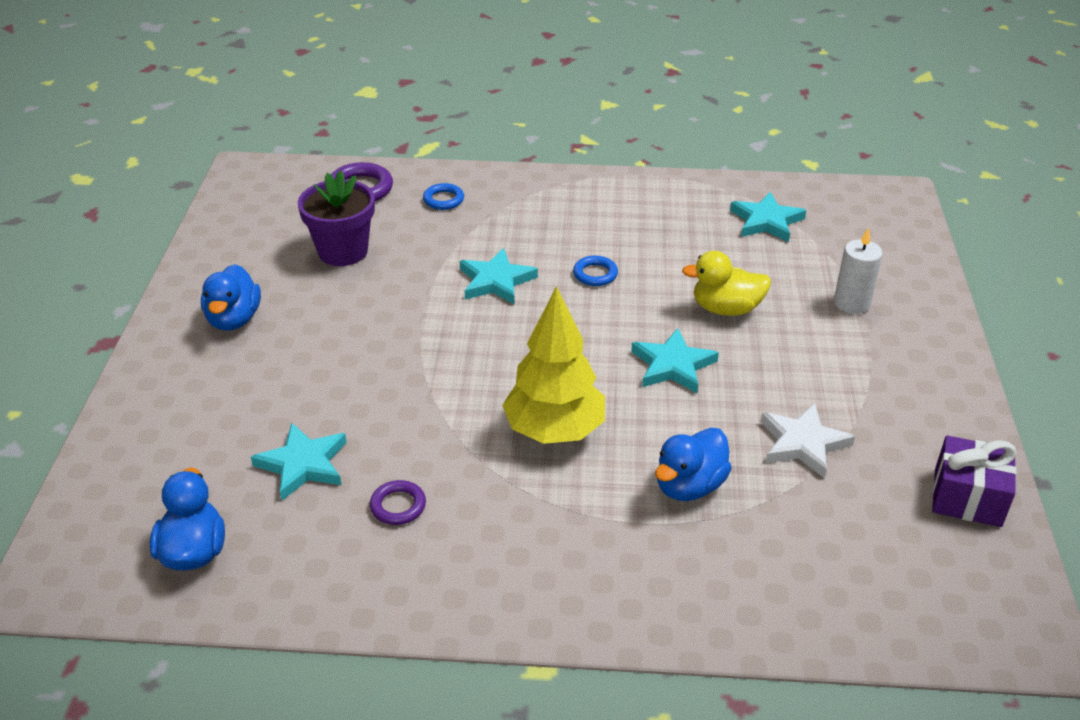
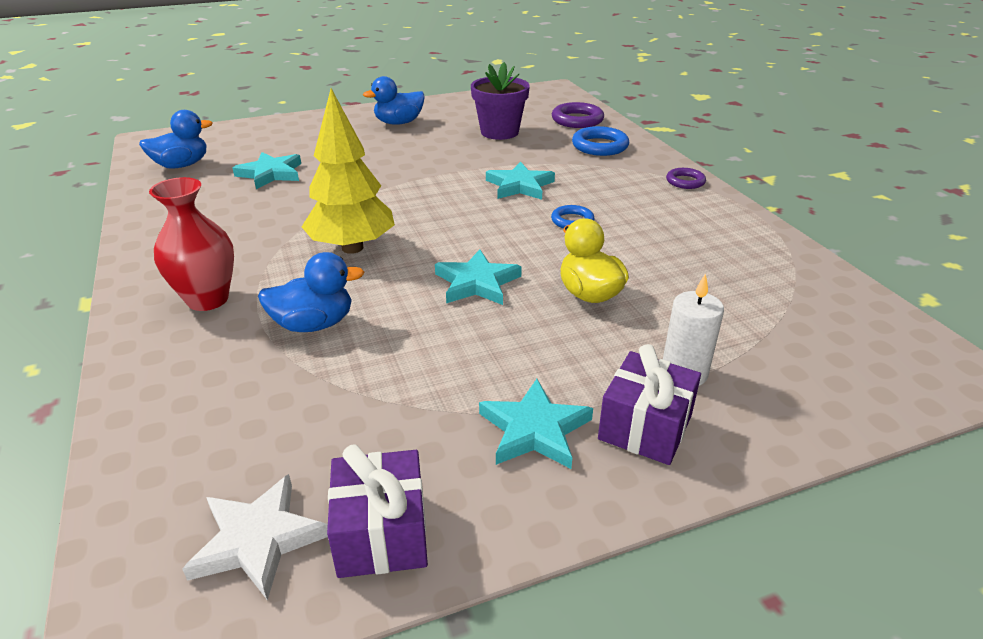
camera: 65 degrees right, 5 degrees down
(398, 506) = (242, 211): purple ring -> purple ring (685, 181)
(443, 200) = (600, 146): blue ring -> blue ring, size x1.62
(600, 559) = (208, 299): none -> red vase
(689, 486) = (314, 324): blue duck -> blue duck turned 150 degrees clockwise
(766, 221) = (768, 289): turquoise star -> turquoise star (535, 429)
(803, 443) = (410, 380): white star -> white star (258, 539)
(902, 343) = (645, 427): none -> purple gift

